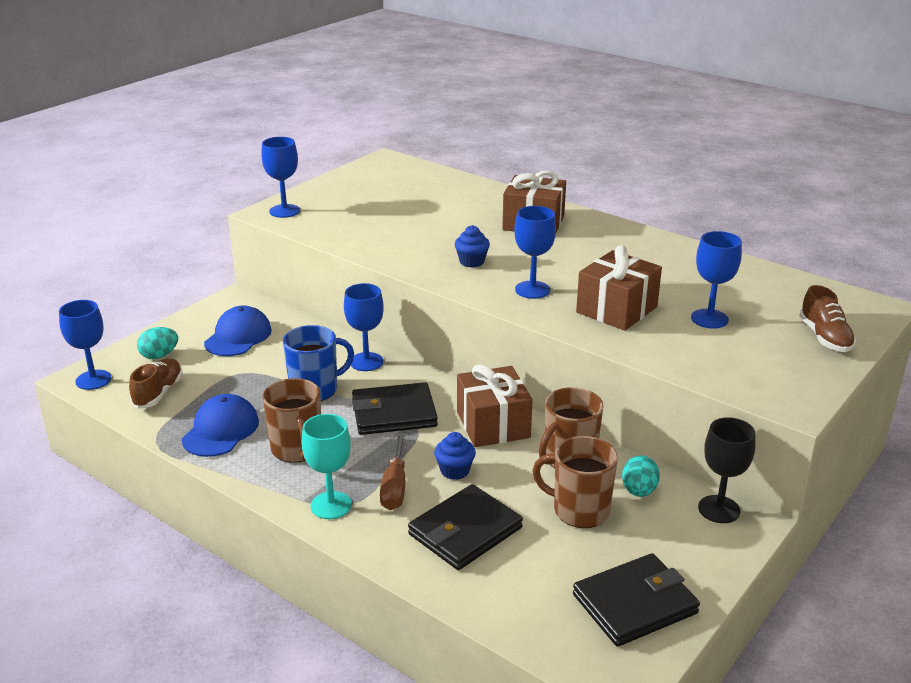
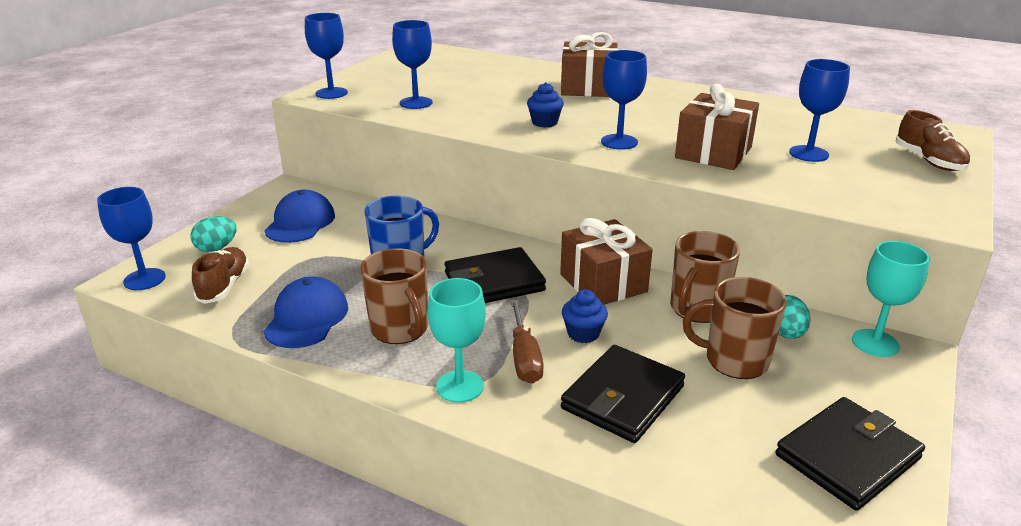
camera: 10 degrees left, 0 degrees up
(366, 362) = (446, 235): blue goblet -> blue goblet (416, 103)
(719, 509) = (875, 343): black goblet -> turquoise goblet

